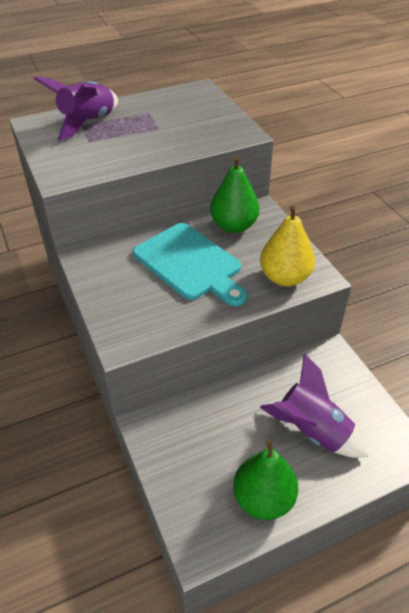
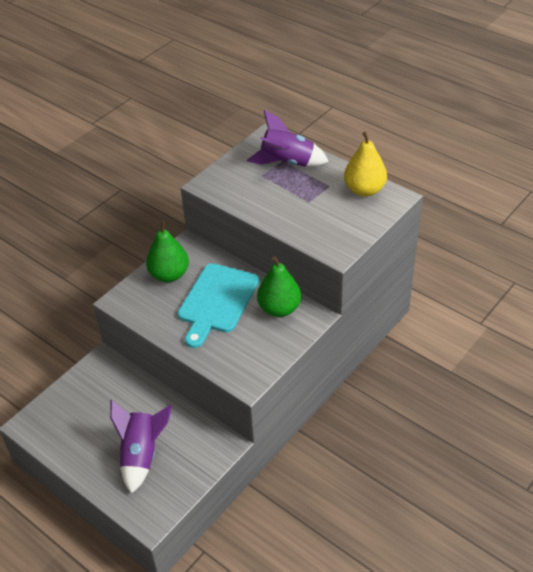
camera: 65 degrees right, 0 degrees up
(263, 498) = (74, 445): green pear -> green pear (169, 275)
(285, 277) = (234, 361): yellow pear -> yellow pear (364, 190)

